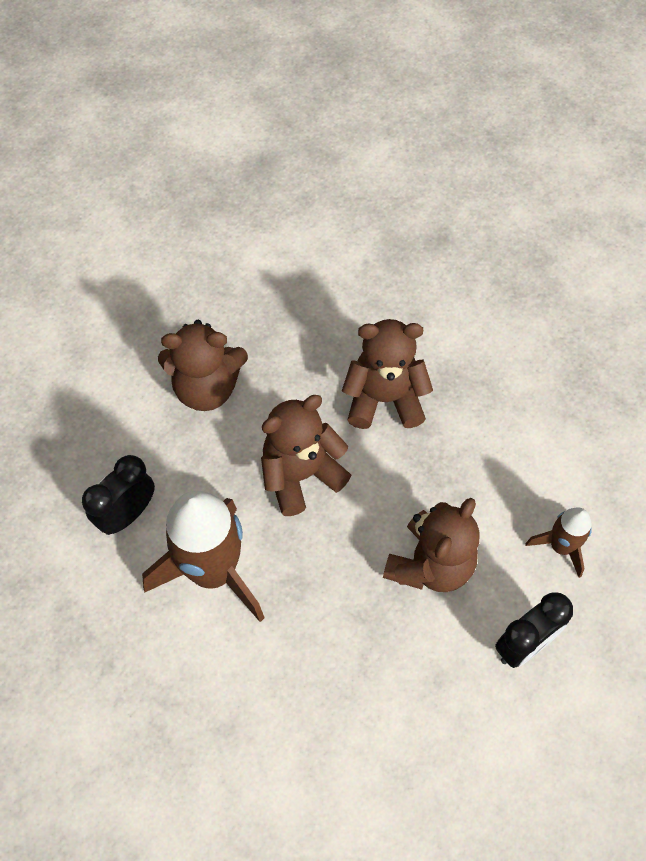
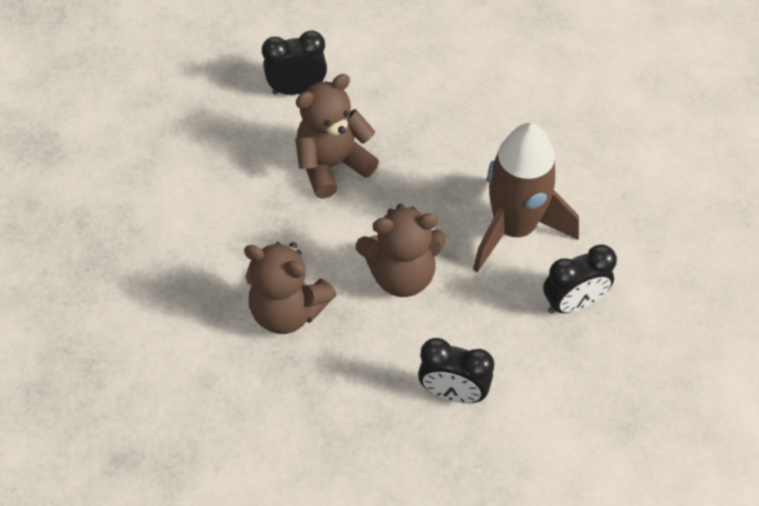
camera: 155 degrees left, 5 degrees down
(206, 388) = (453, 393): brown teddy bear -> black clock
(561, 546) = (221, 137): brown rocket -> none

